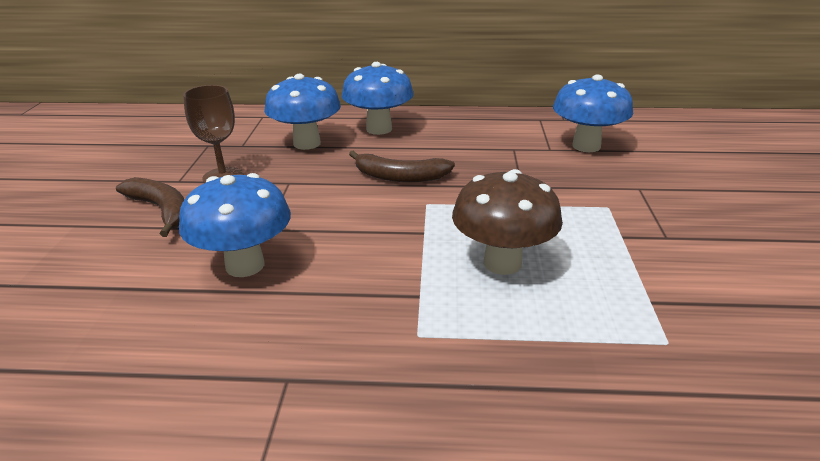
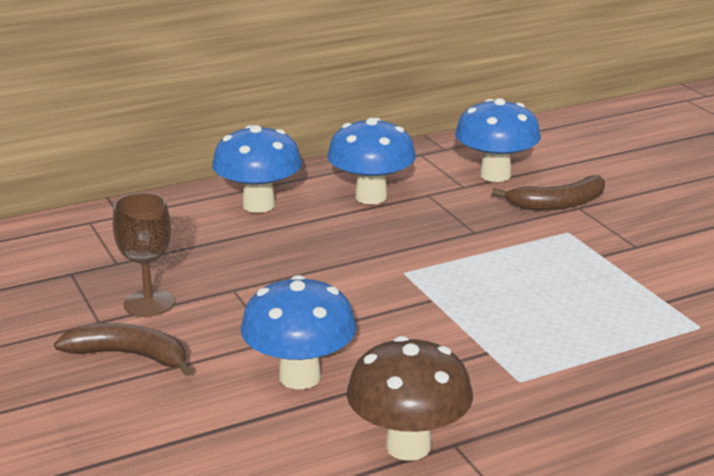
camera: 30 degrees left, 5 degrees down
(307, 143) = (195, 242): blue mushroom -> blue mushroom (371, 197)
(399, 177) = (346, 253): brown banana -> brown banana (558, 204)
(502, 263) = (528, 305): brown mushroom -> brown mushroom (408, 446)

